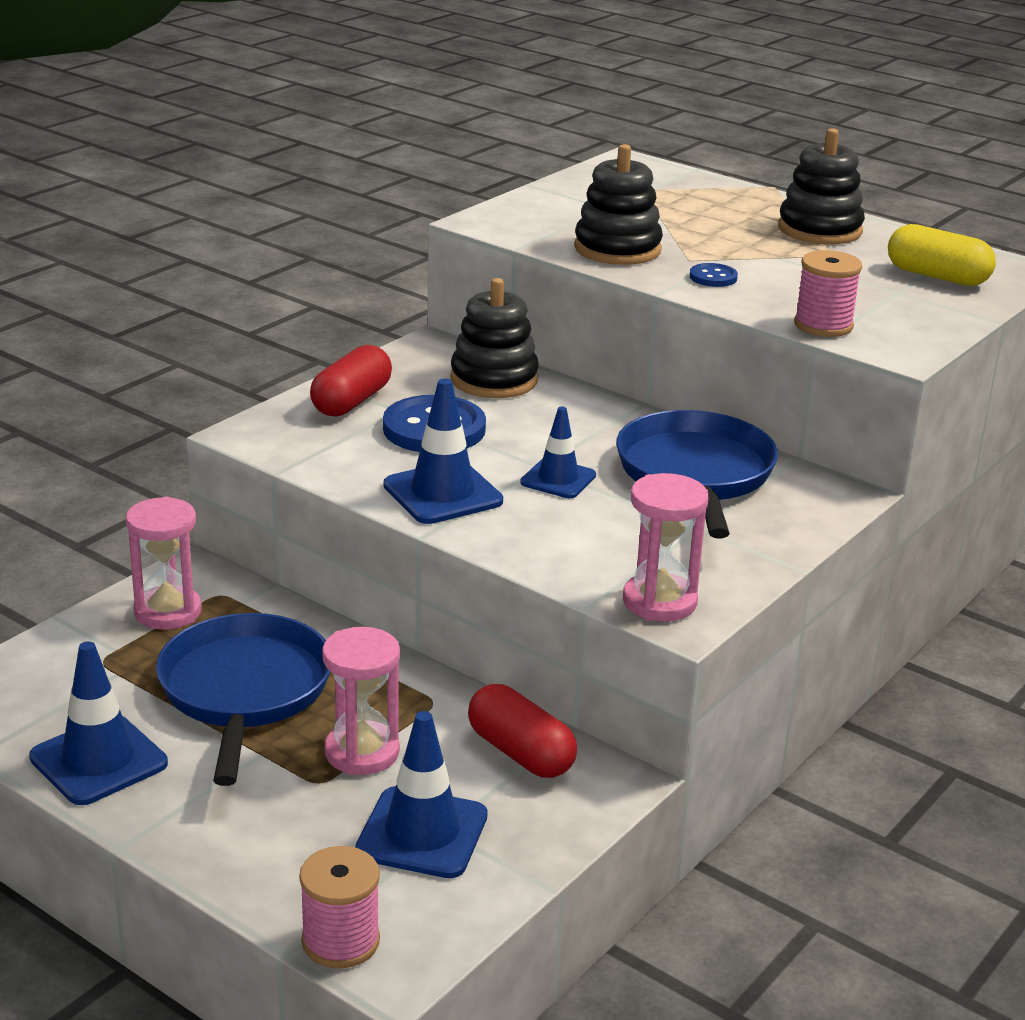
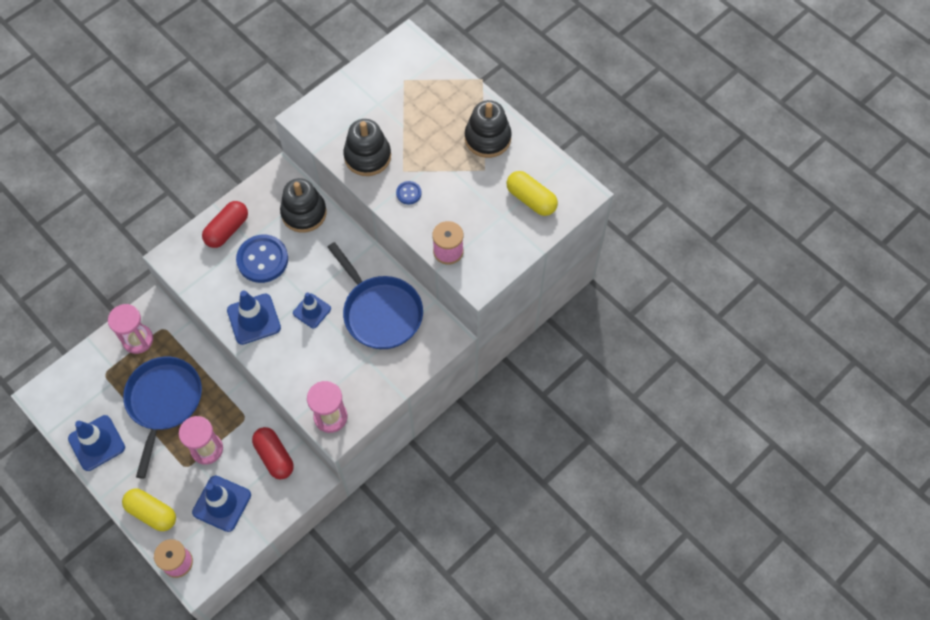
camera: 10 degrees right, 35 degrees up
(255, 861) = (152, 513): none -> yellow capsule
(696, 474) = (380, 312): blue pan -> blue pan turned 135 degrees clockwise

